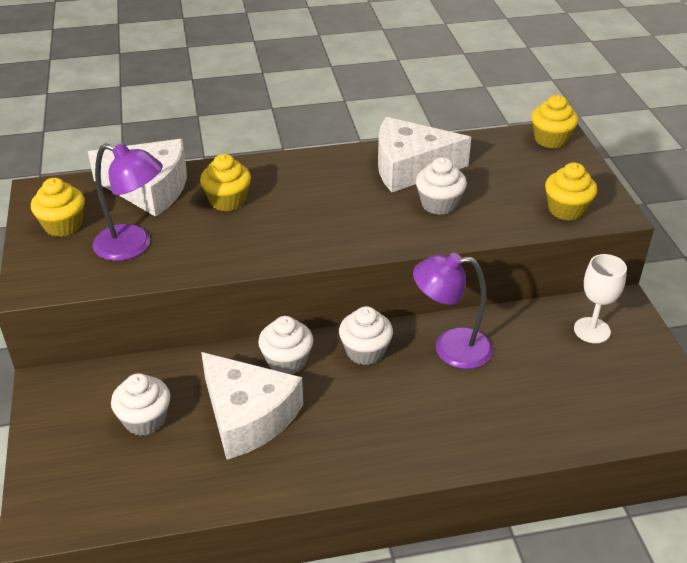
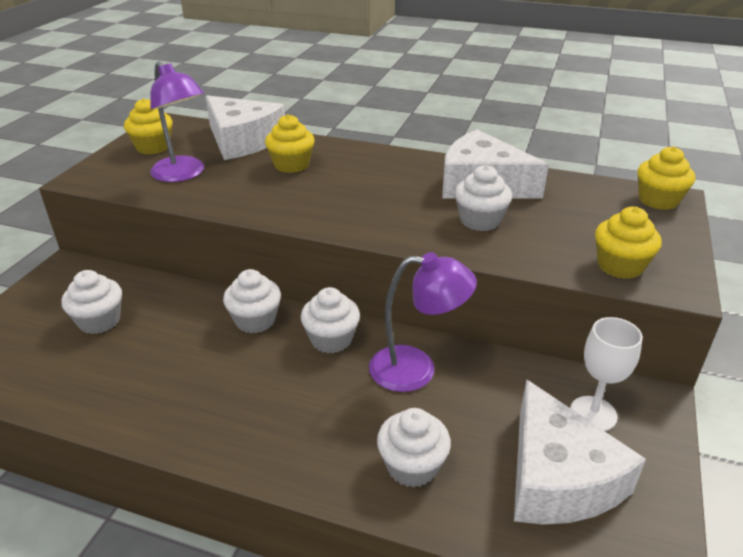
camera: 30 degrees right, 5 degrees down
(248, 416) = (177, 352): white cheese -> white cheese (557, 477)
(450, 348) = (416, 369): purple lamp -> purple lamp turned 150 degrees clockwise
(506, 420) = (412, 466): none -> white cupcake

